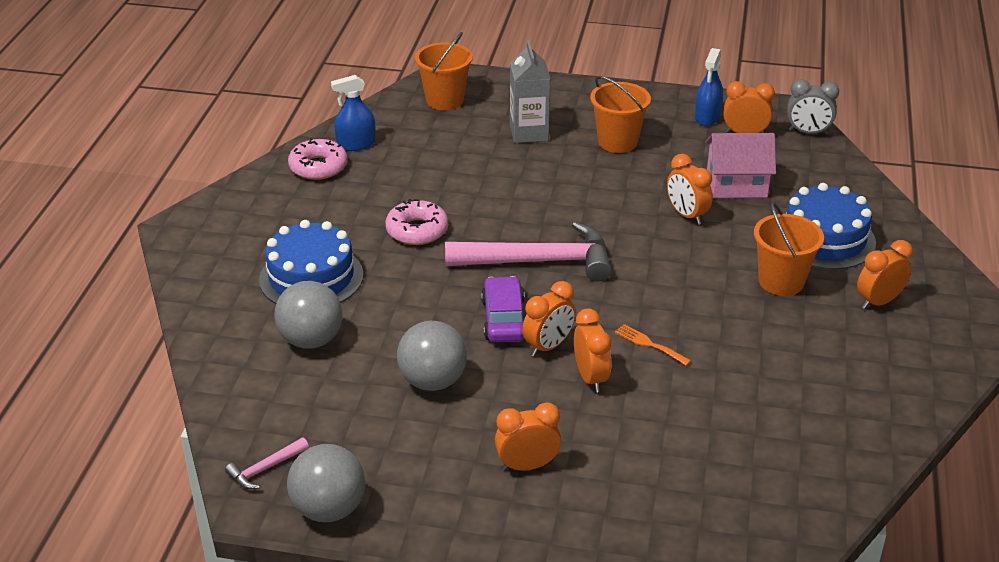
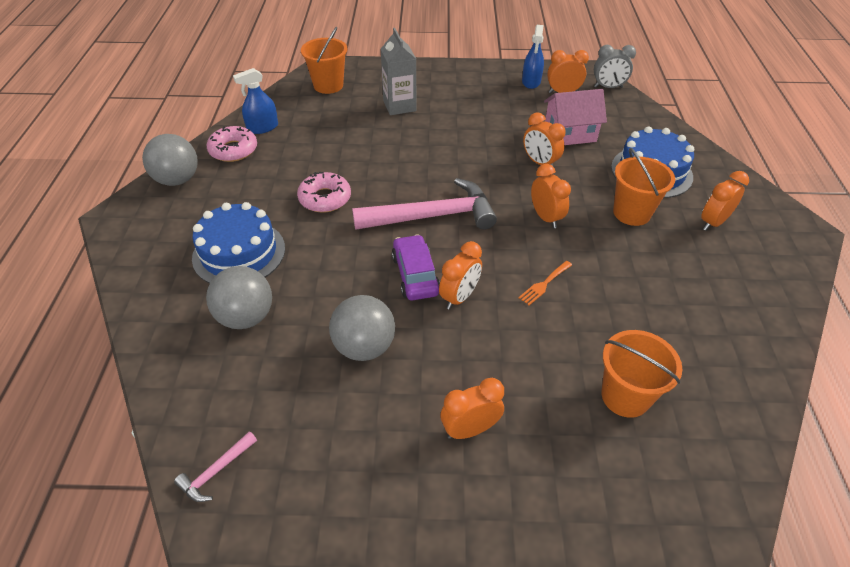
camera: 10 degrees left, 10 degrees up
(329, 509) = (286, 513): grey ball -> grey ball (177, 180)
(590, 378) = (503, 325): orange clock -> orange clock (545, 217)
(617, 142) = (469, 107): orange bucket -> orange bucket (625, 396)
(649, 344) = (544, 284): orange fork -> orange fork turned 75 degrees counterclockwise

